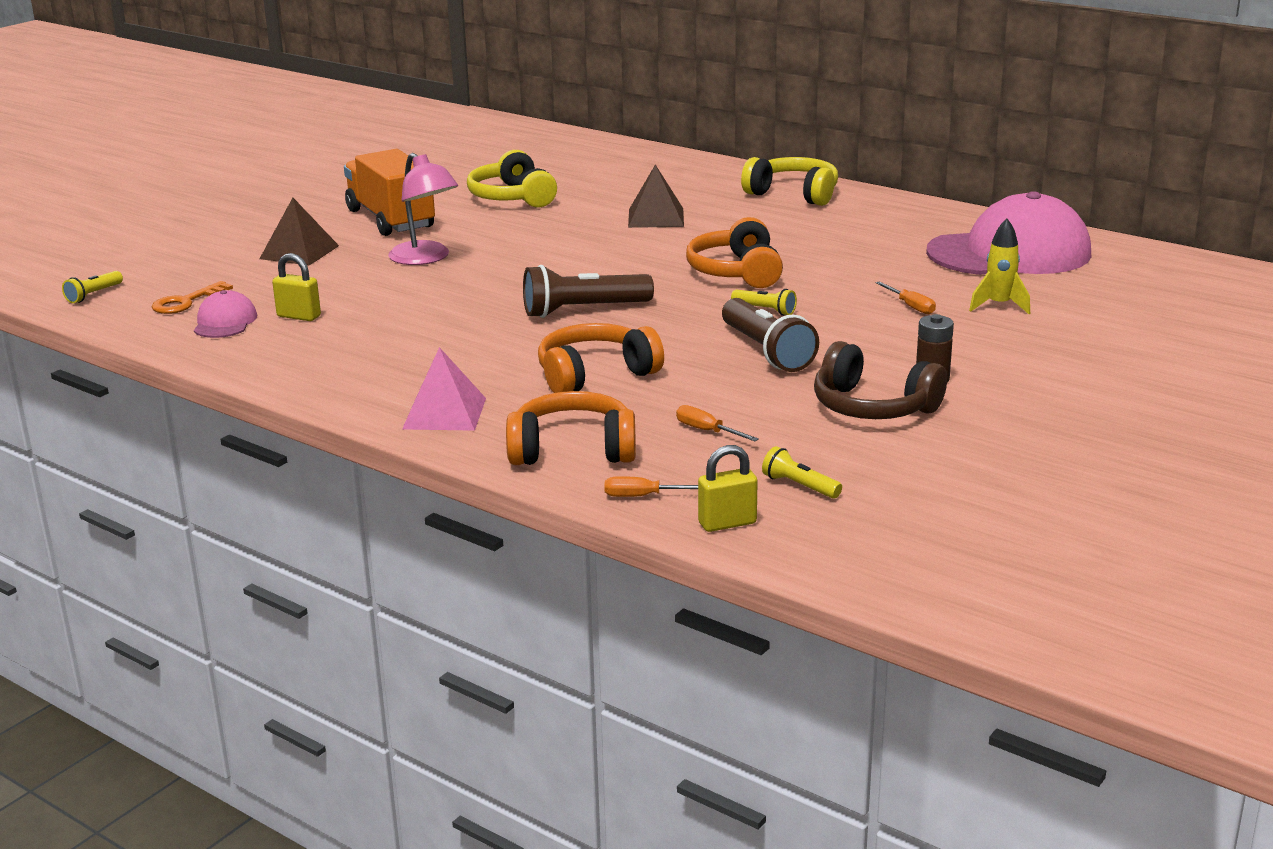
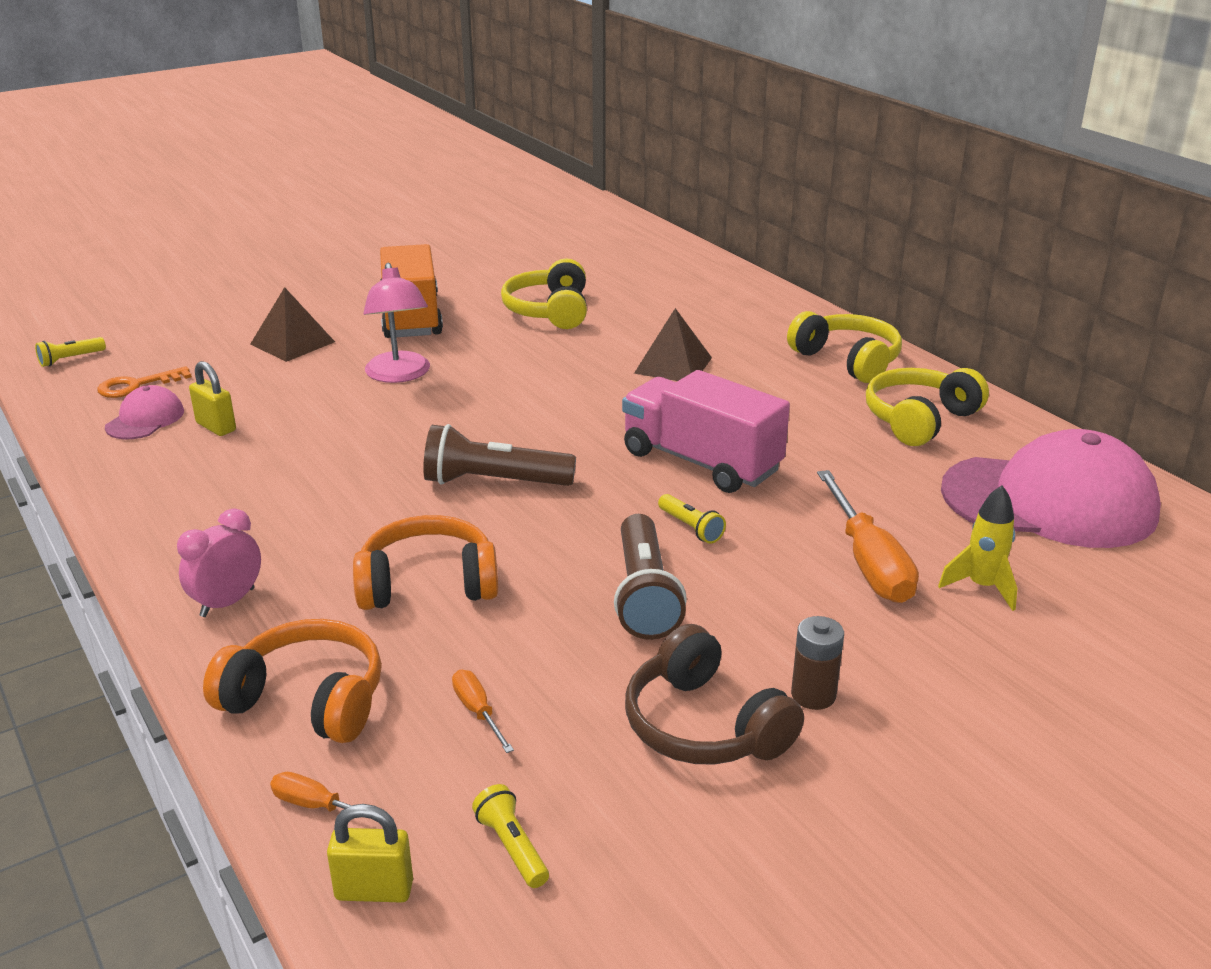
camera: 20 degrees right, 5 degrees up
(445, 413) = (227, 602): pink pyramid -> pink clock
(736, 272) = (701, 462): orange headphones -> pink truck
(880, 222) = (919, 420): none -> yellow headphones
(910, 306) = (868, 562): orange screwdriver -> orange screwdriver, size x2.08

